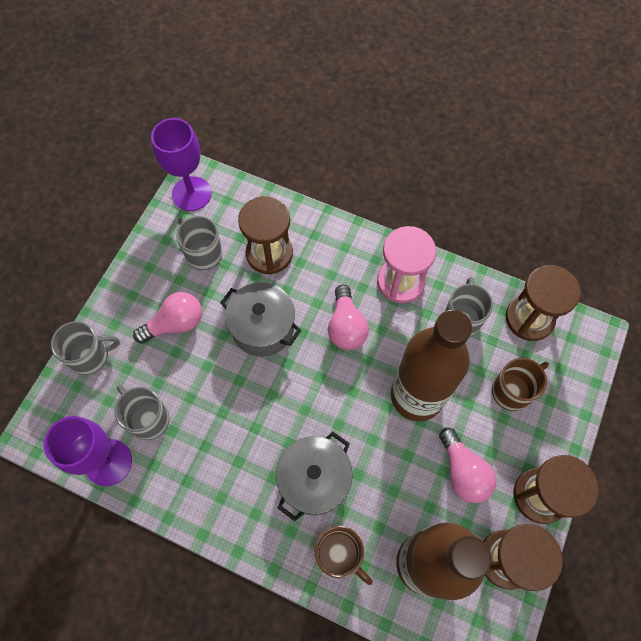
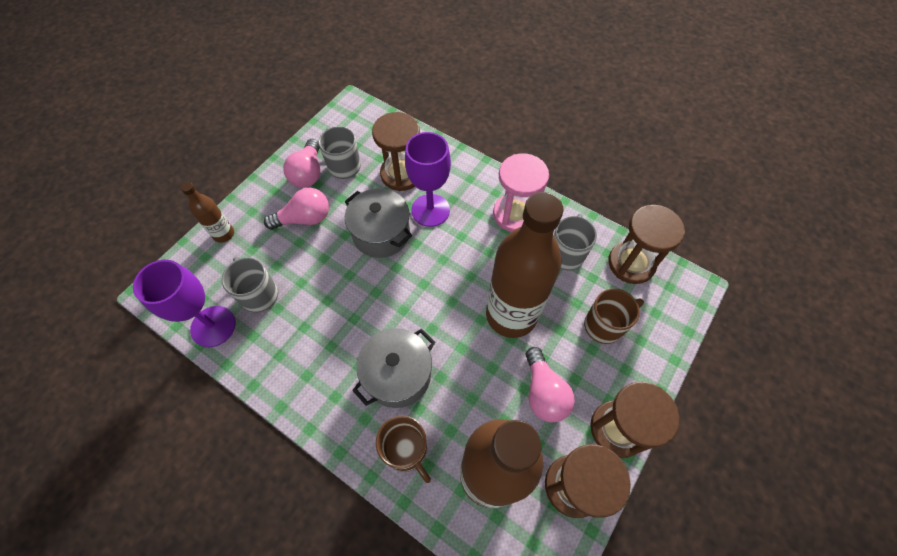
camera: 10 degrees right, 5 degrees down
(90, 356) = (224, 234): grey mug -> brown bottle
(191, 194) = (346, 118): purple goblet -> purple goblet (430, 210)
(346, 326) = (457, 244): pink light bulb -> pink light bulb (308, 173)

